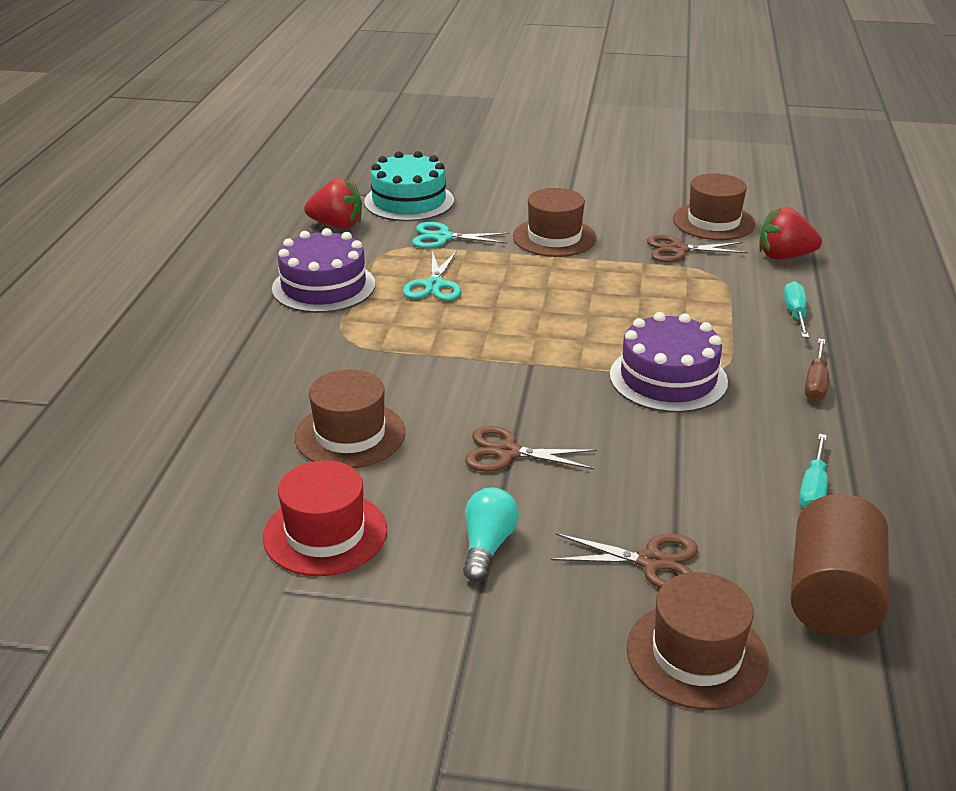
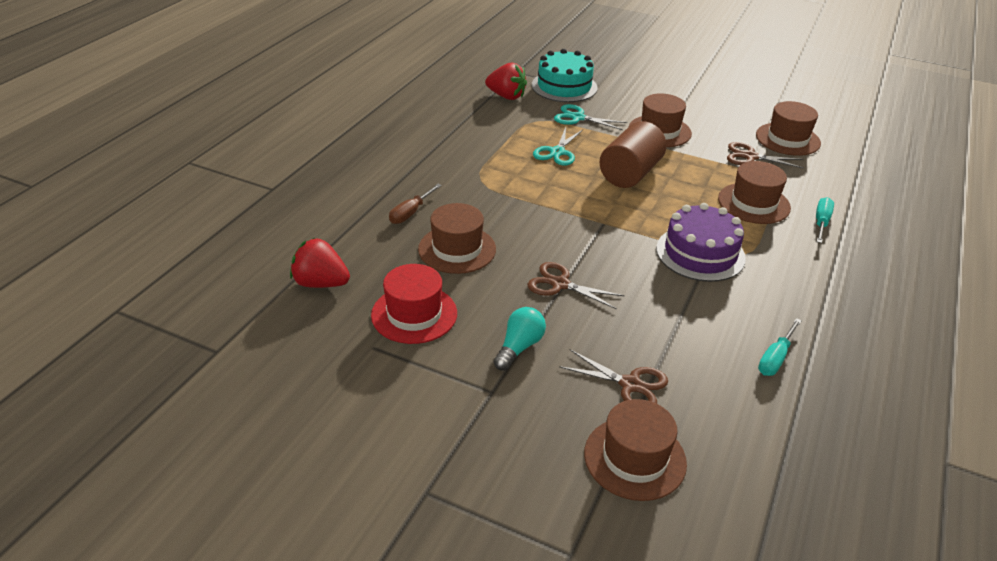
camera: 15 degrees right, 5 degrees up
(323, 286) = (480, 140): purple cake -> none
(706, 305) = (754, 203): none -> brown hat
(784, 256) = (832, 176): red strawberry -> red strawberry (321, 283)
(815, 383) = (813, 279): brown screwdriver -> brown screwdriver (411, 213)
(832, 597) = (754, 441): brown cylinder -> brown cylinder (630, 174)

